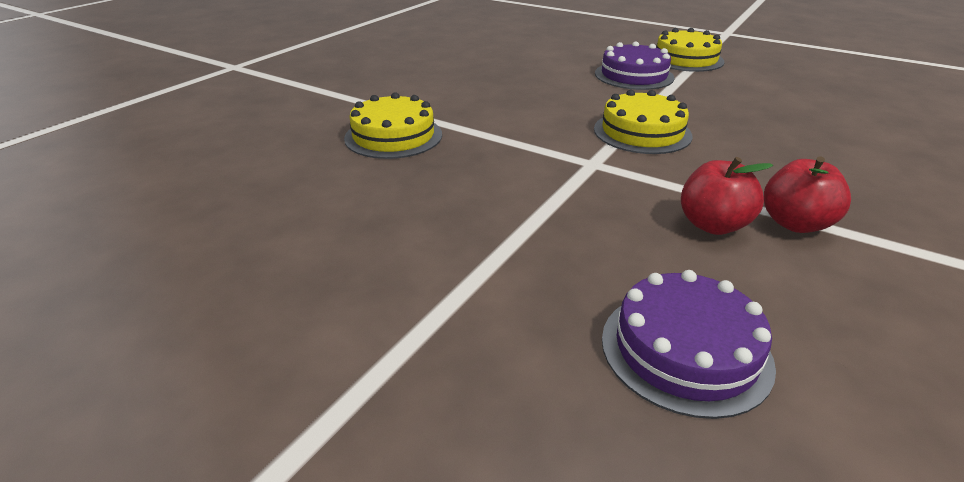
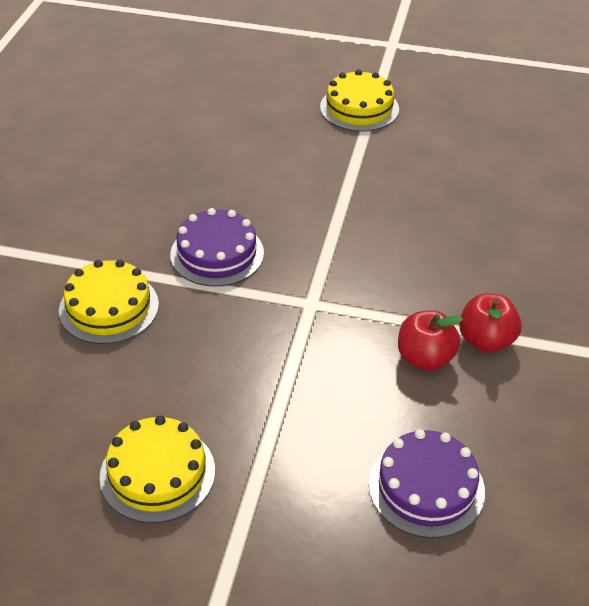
camera: 20 degrees left, 10 degrees up
(634, 75) = (313, 150): purple cake -> purple cake (217, 253)
(642, 132) = (343, 247): yellow cake -> yellow cake (157, 473)

